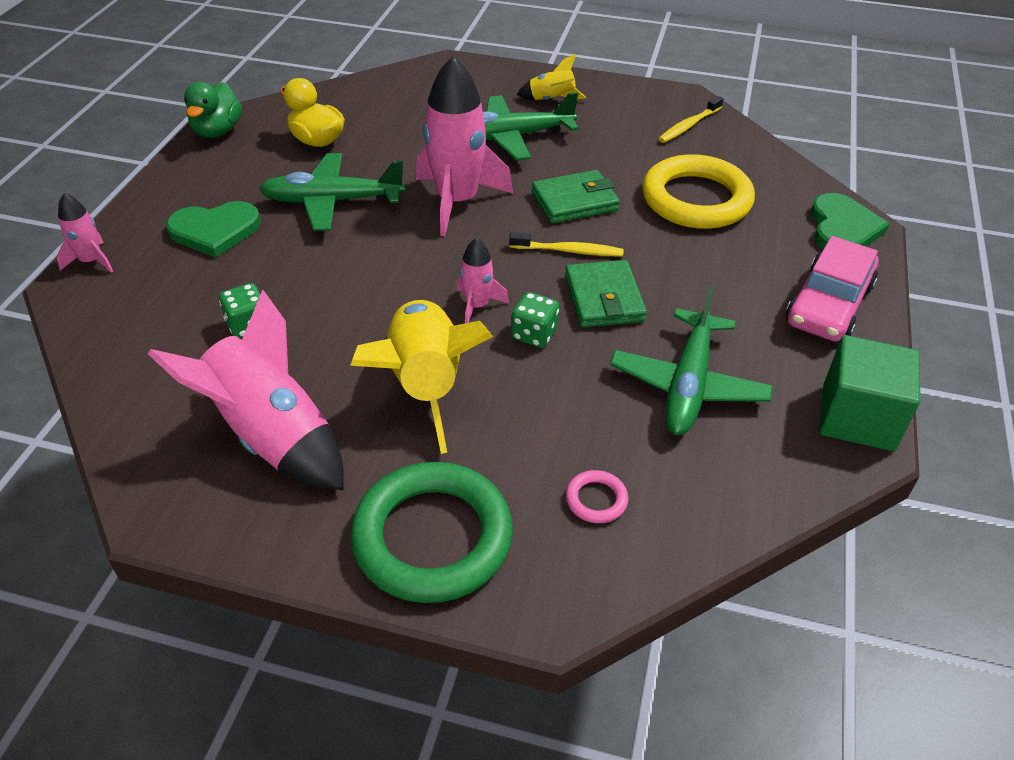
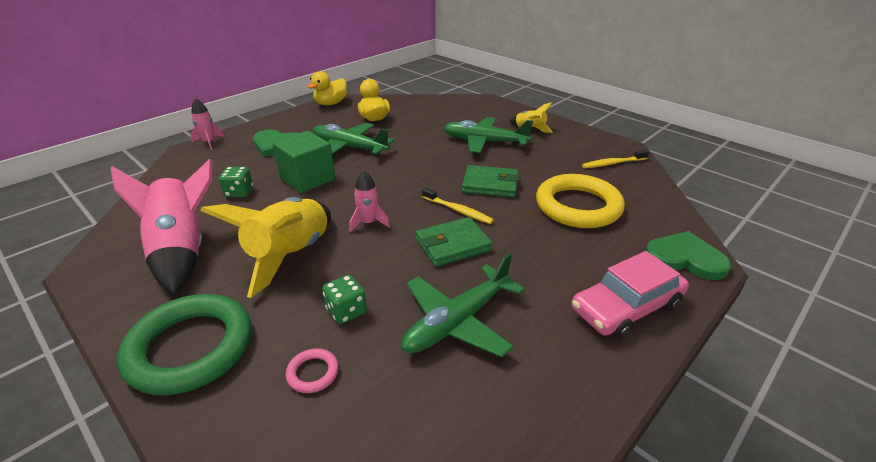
camera: 30 degrees right, 10 degrees down
(217, 131) = (331, 103): green duck -> yellow duck
(457, 201) = (417, 165): pink rocket -> none
(534, 334) = (385, 250): green dice -> green dice (346, 311)
(604, 298) = (453, 245): green wallet -> green wallet turned 45 degrees clockwise
(842, 228) = (685, 258): green heart -> green heart turned 105 degrees counterclockwise
(857, 418) = (578, 405): green cube -> green cube (307, 179)

